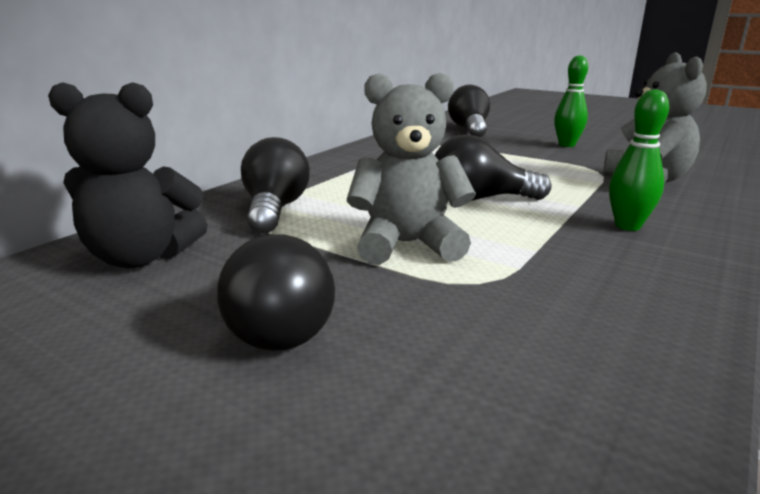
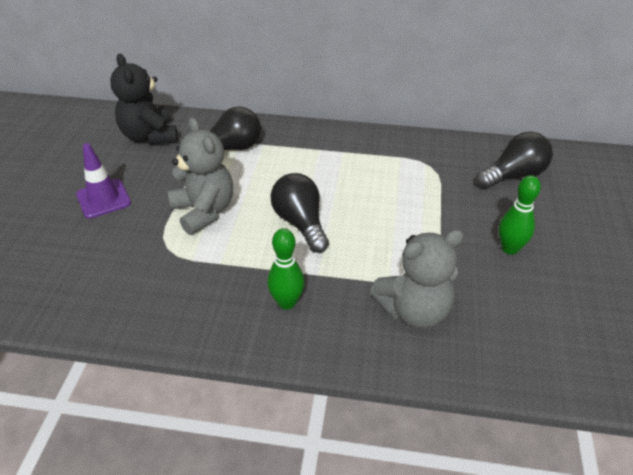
camera: 65 degrees right, 20 degrees up
(279, 324) = (103, 199): black light bulb -> purple traffic cone

